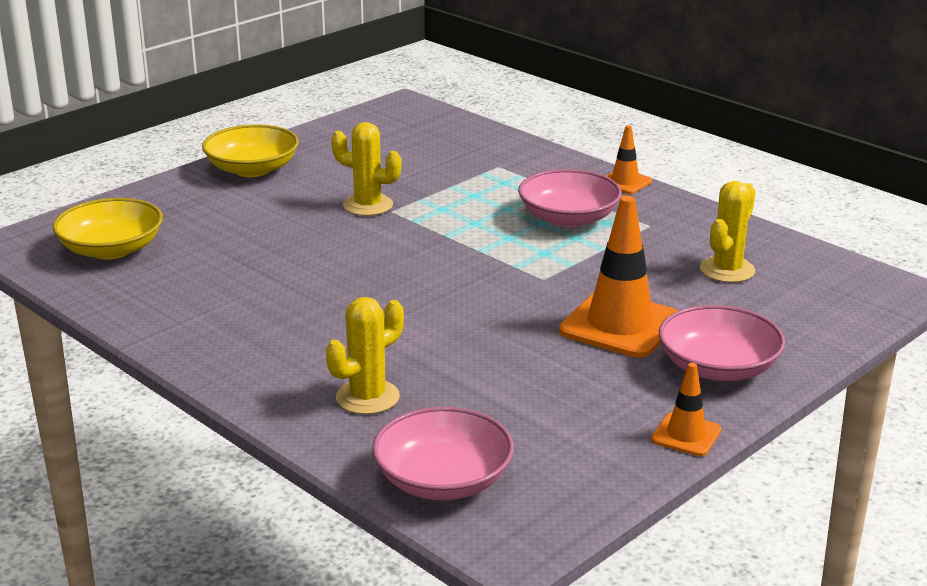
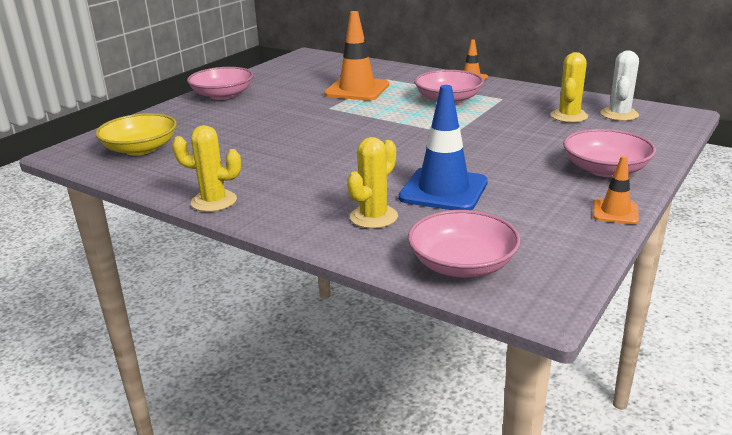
camera: 10 degrees left, 0 degrees up
(252, 169) = (223, 95): yellow bowl -> pink bowl
(368, 205) = (311, 106): yellow cactus -> yellow cactus (214, 201)
(478, 370) = (443, 190): none -> blue traffic cone
(620, 325) = (522, 153): orange traffic cone -> orange traffic cone (357, 90)
(803, 277) = (619, 114): none -> white cactus

